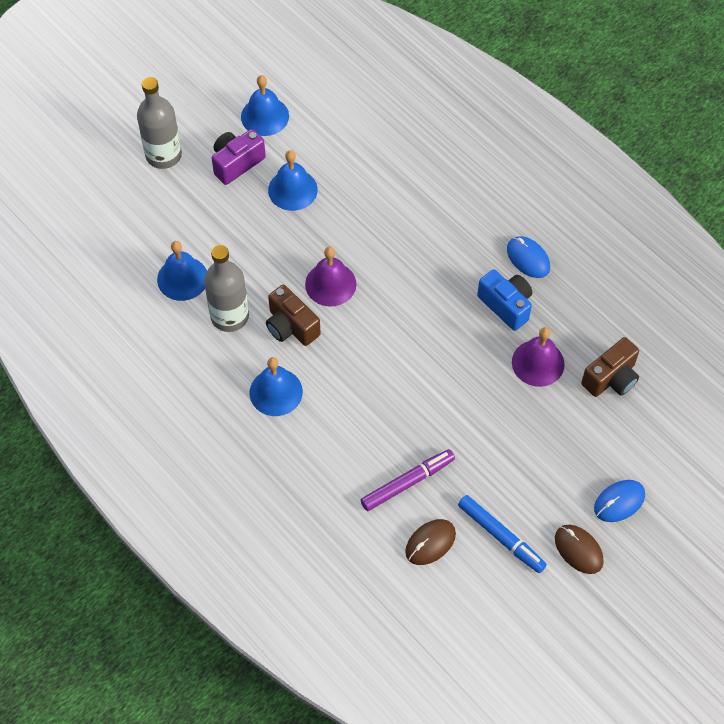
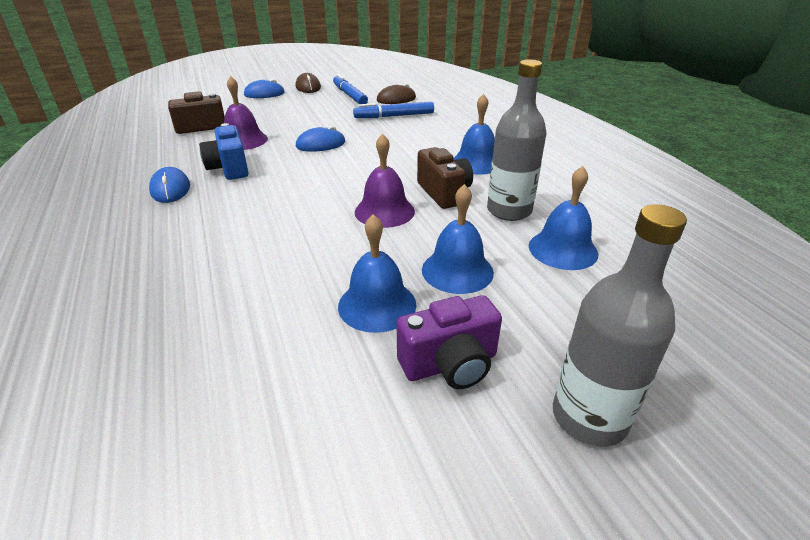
camera: 160 degrees left, 25 degrees down
(265, 116) = (363, 437): blue bell -> blue bell (457, 270)
(407, 483) = (394, 116): purple marker -> blue marker
(451, 380) = (320, 144): none -> blue mouse

